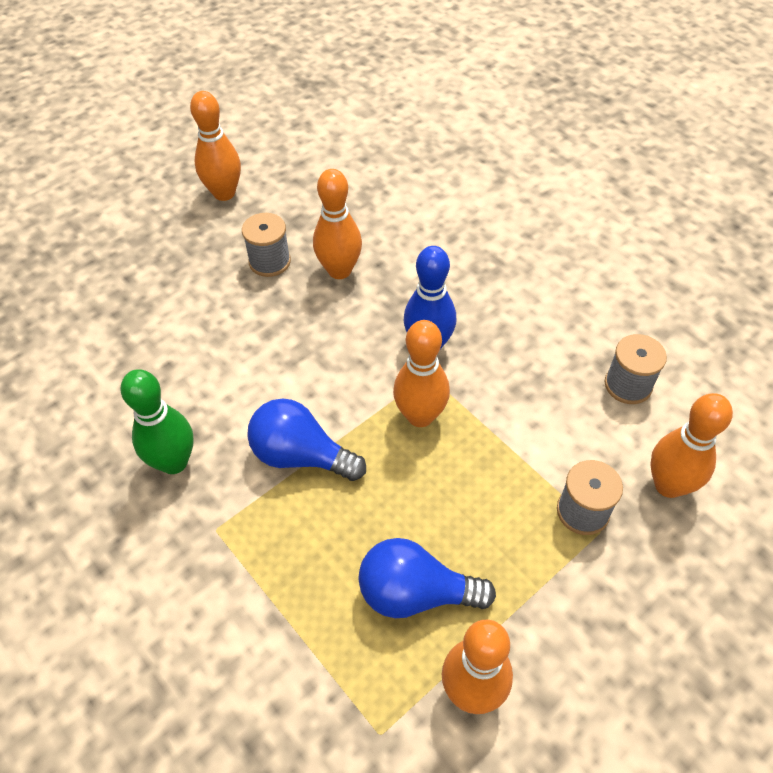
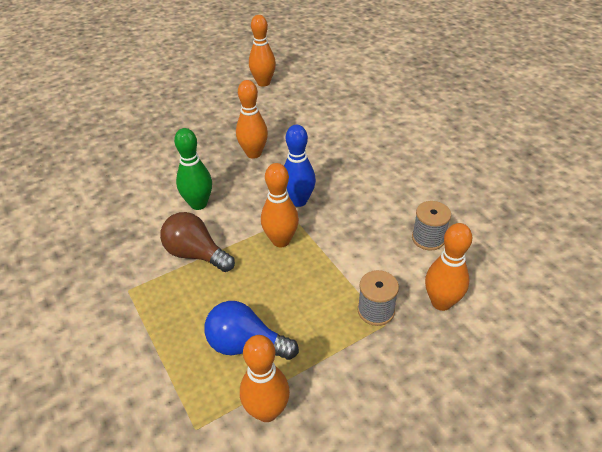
camera: 10 degrees right, 10 degrees down
(174, 462) = (115, 248): green bowling pin -> green bowling pin (198, 204)
(224, 193) = (195, 106): orange bowling pin -> orange bowling pin (263, 83)
(270, 261) = (211, 144): grey spool -> none
(301, 455) = (196, 254): blue light bulb -> brown light bulb

